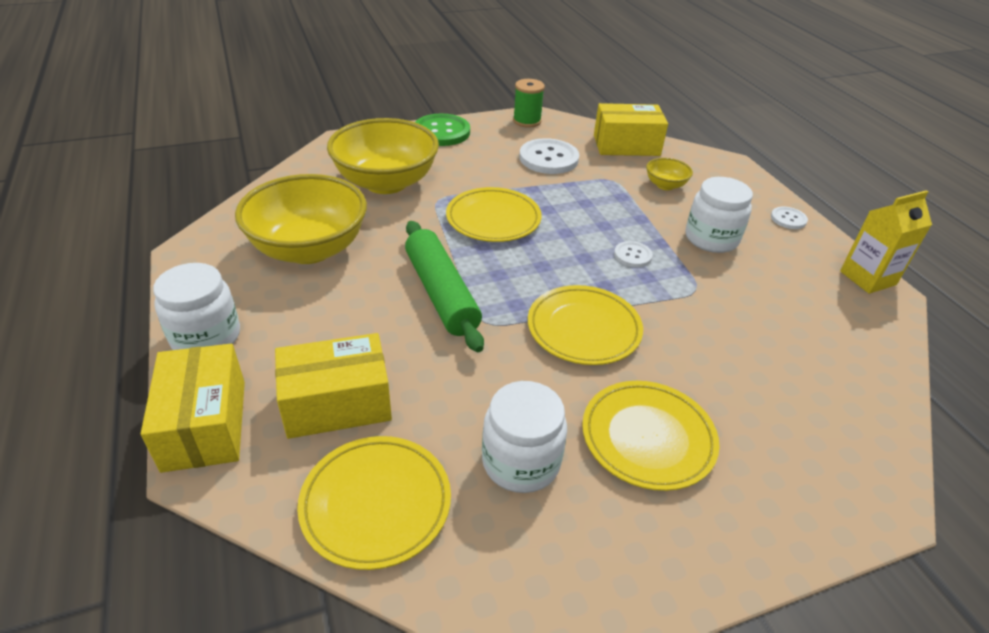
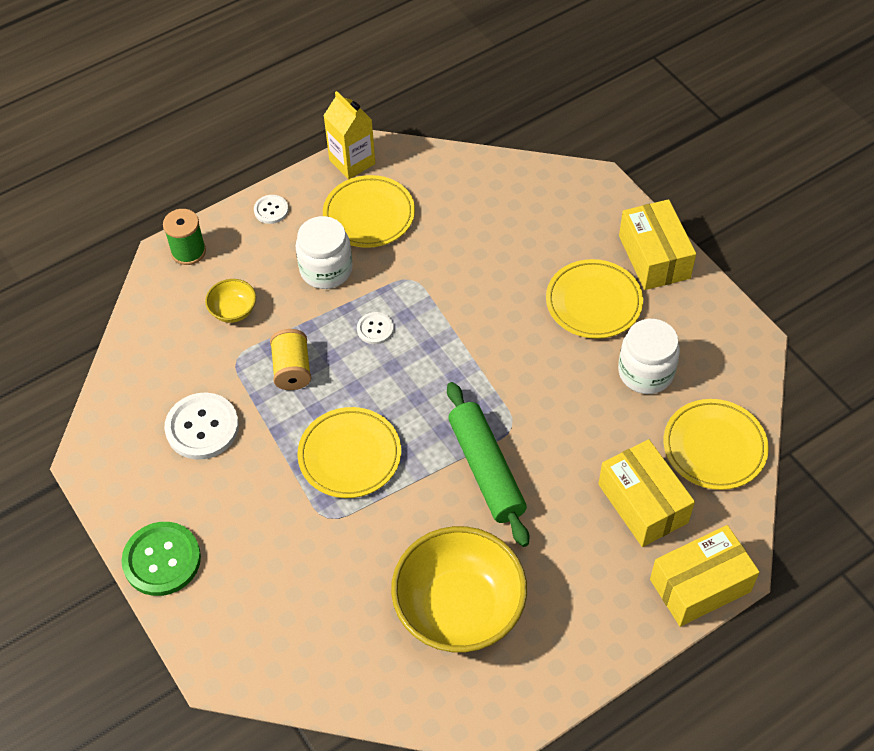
camera: 100 degrees left, 15 degrees up
(206, 337) = (613, 637): white jar -> none
(386, 182) = (307, 582): yellow bowl -> none
(441, 293) = (486, 469): green rolling pin -> green rolling pin turned 75 degrees counterclockwise
(527, 121) = (106, 469): green spool -> green spool (188, 251)
(583, 329) = (493, 354): yellow plate -> yellow plate (369, 215)
(595, 204) = (292, 369): none -> yellow spool
(626, 145) = (147, 354): yellow box -> yellow box (654, 257)

